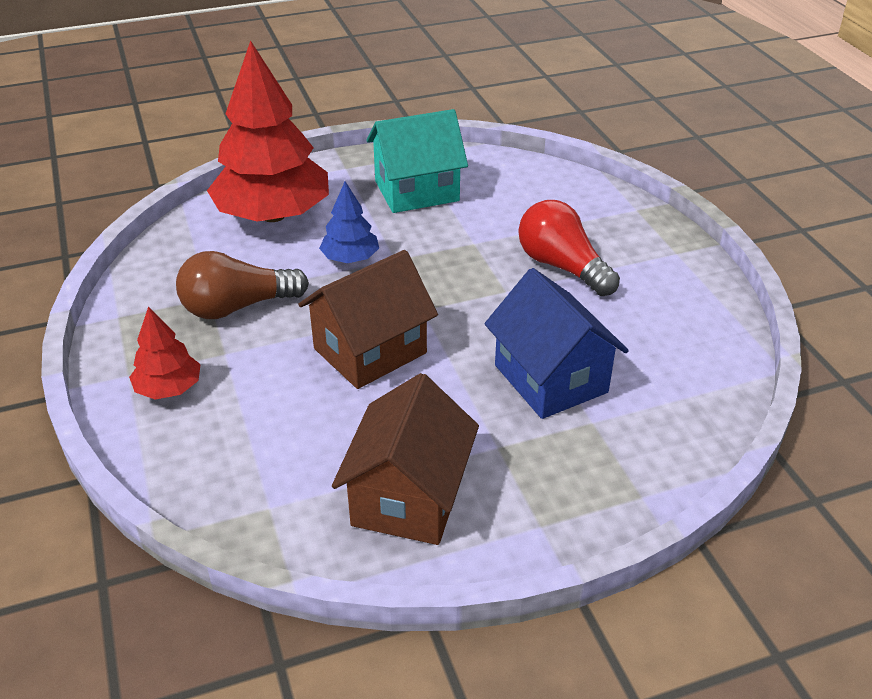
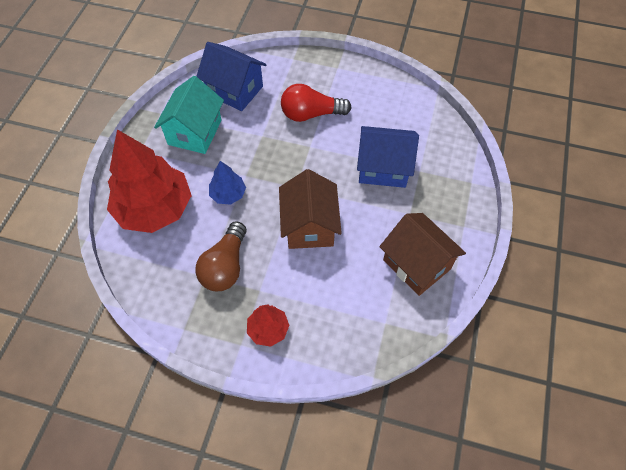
camera: 55 degrees left, 20 degrees up
(519, 189) = (234, 90): none -> blue house

